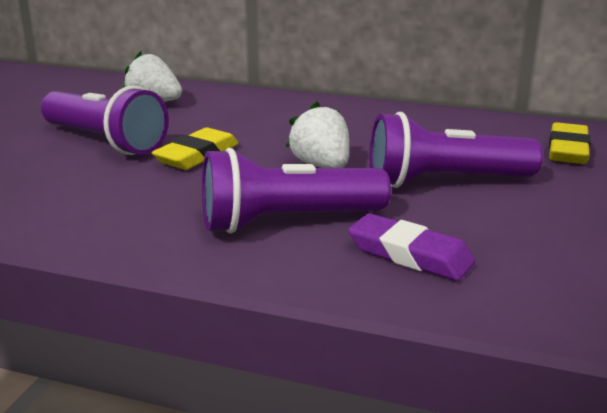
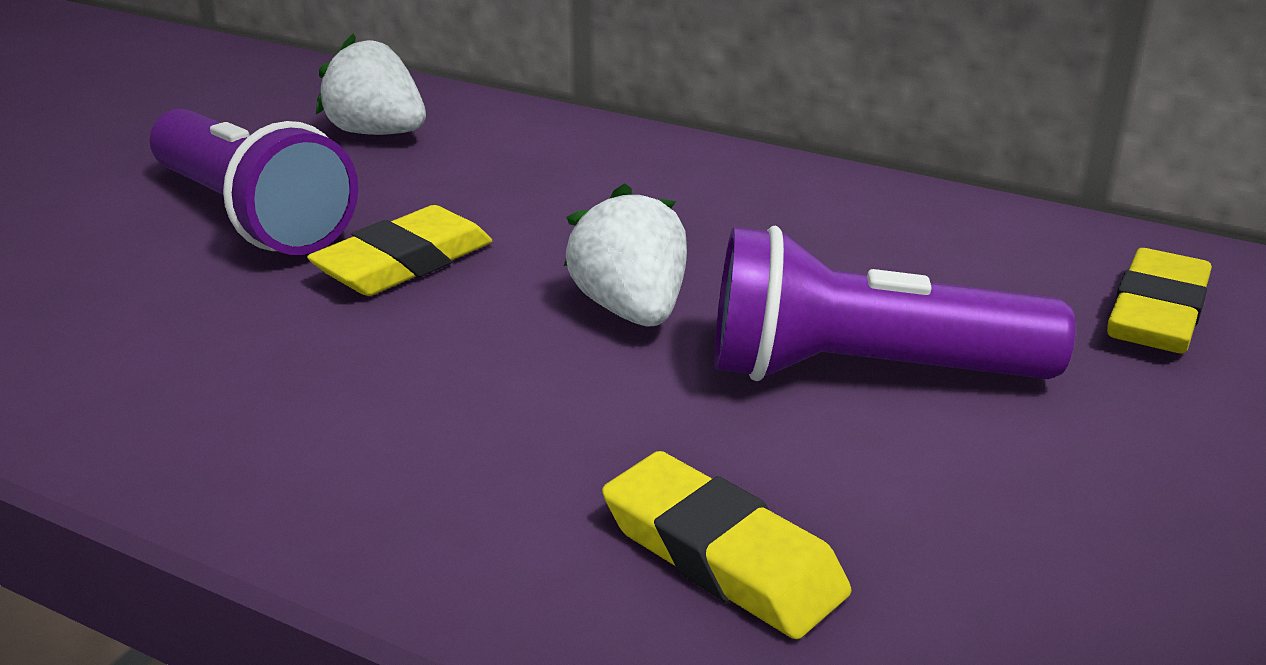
camera: 10 degrees right, 5 degrees up
(286, 221) = (508, 442): purple flashlight -> none
(410, 255) = (722, 556): purple eraser -> yellow eraser

